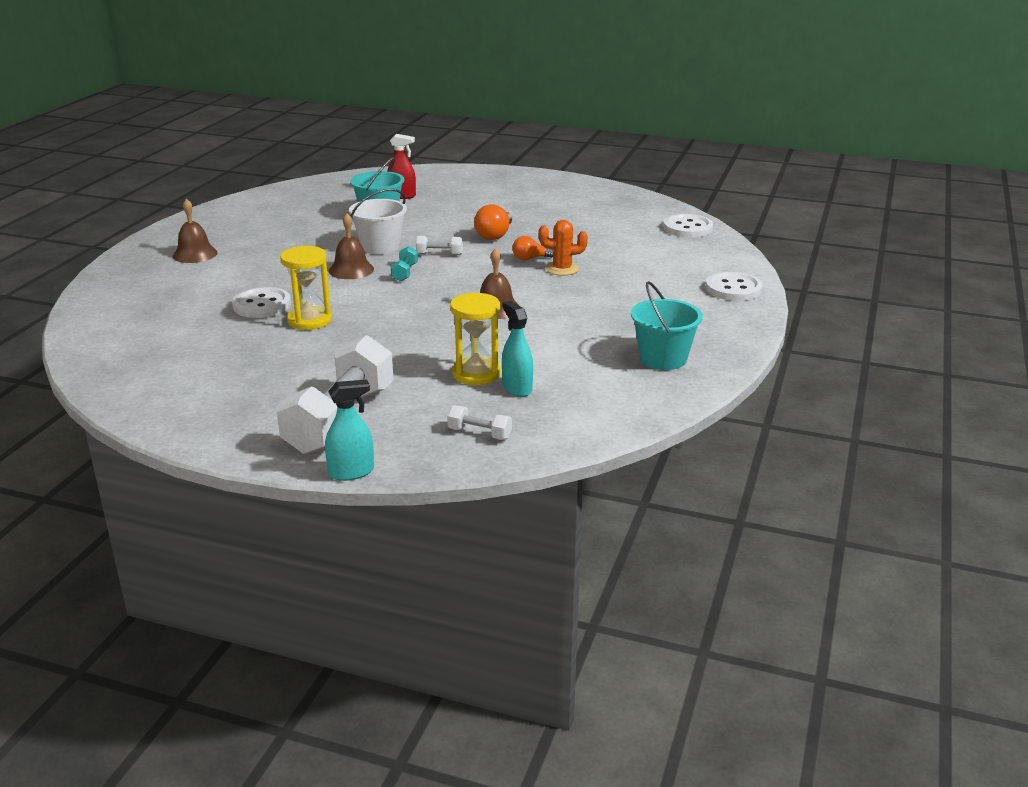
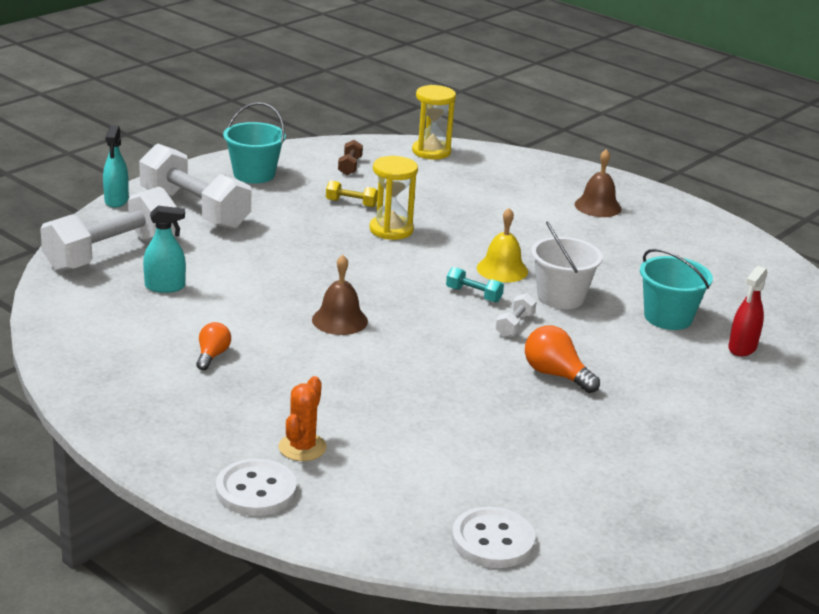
camera: 110 degrees right, 0 degrees up
(163, 368) = (350, 166): none -> brown dumbbell
(262, 305) = (444, 216): white button -> none
(262, 348) = (351, 203): none -> yellow dumbbell
(351, 270) = (502, 269): brown bell -> yellow bell
(476, 374) = (210, 276): yellow hourglass -> yellow hourglass (431, 151)
(479, 433) = (111, 253): white dumbbell -> white dumbbell, size x2.43
(530, 258) = (462, 377): orange light bulb -> orange light bulb (212, 355)
(562, 269) = (414, 388): orange cactus -> orange cactus (302, 447)
(663, 358) = (138, 375): turquoise bucket -> turquoise bucket (254, 174)

